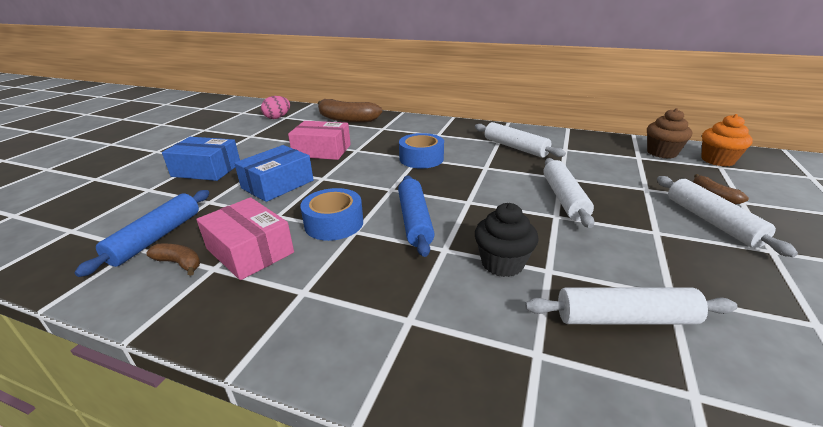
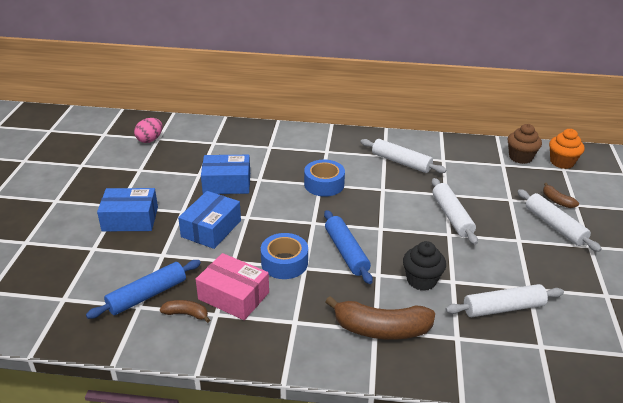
camera: 15 degrees left, 5 degrees up
(156, 238) = (147, 295): blue rolling pin -> blue rolling pin turned 45 degrees clockwise
(322, 150) = (227, 183): pink box -> blue box
(347, 119) = (226, 136): brown banana -> brown banana (381, 329)

